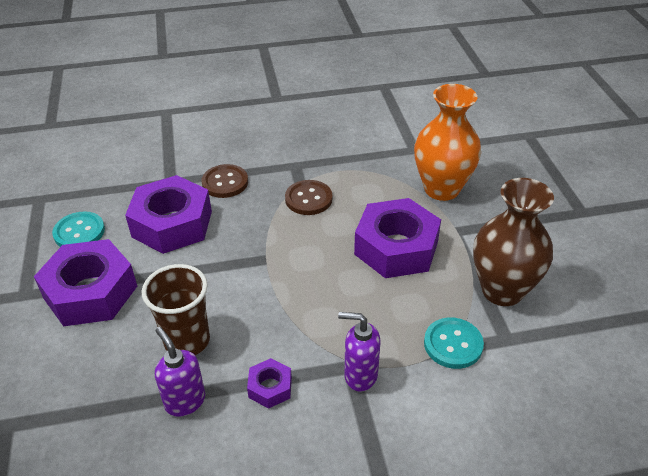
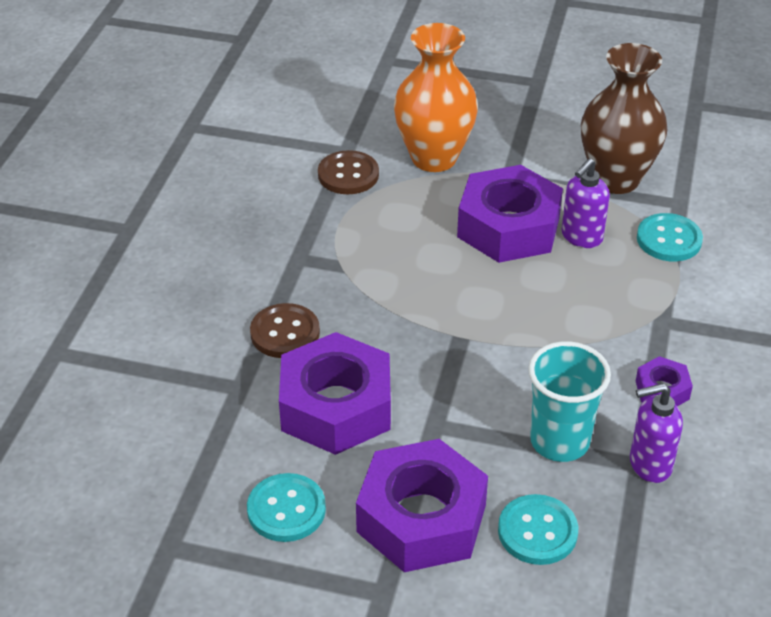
camera: 65 degrees left, 0 degrees up
(96, 354) = (537, 531): none -> turquoise button
(187, 341) = (559, 441): brown cup -> turquoise cup
(308, 199) = (375, 267): brown button -> brown button (348, 175)
(360, 375) = (677, 317): purple soap dispenser -> purple soap dispenser (581, 237)

